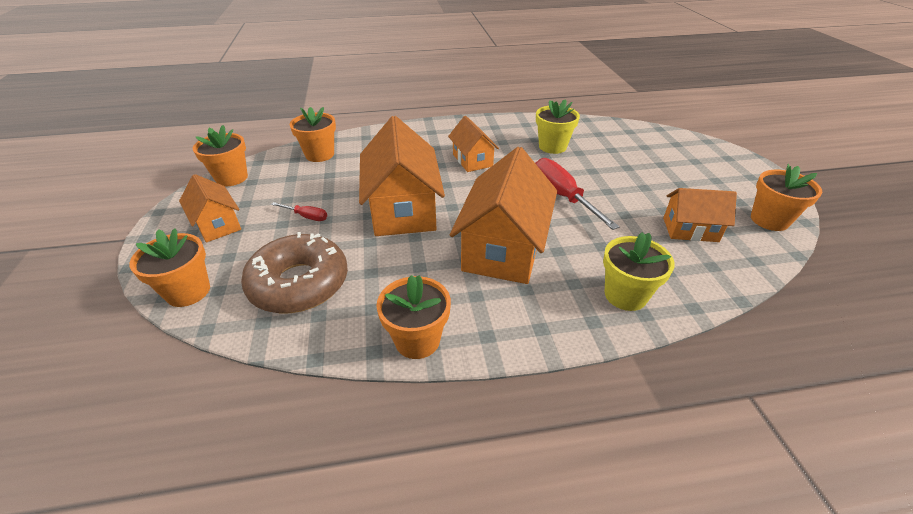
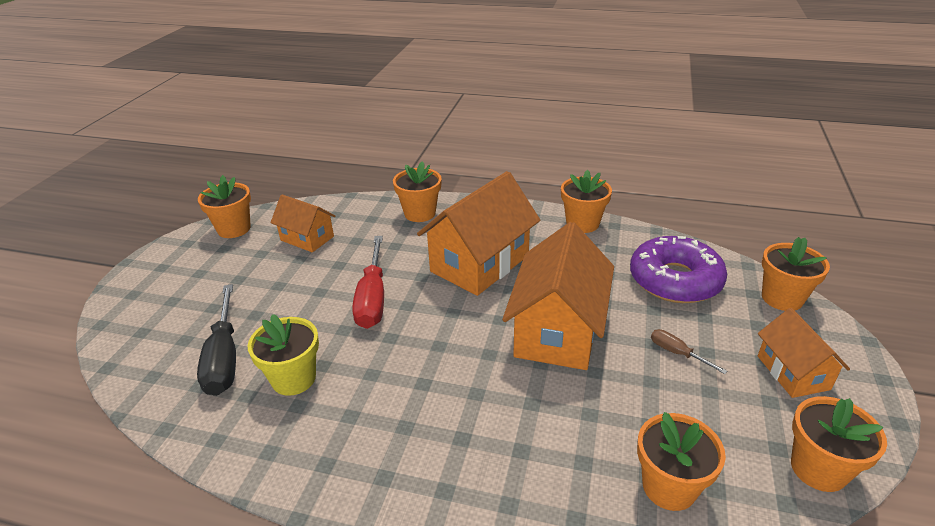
camera: 155 degrees left, 5 degrees down
(299, 283) = (675, 280): brown donut -> purple donut
(306, 216) = (677, 353): red screwdriver -> brown screwdriver
(472, 160) = (426, 387): orange house -> none
(606, 145) = (224, 358): none -> black screwdriver
(625, 295) = (420, 213): yellow flower pot -> orange flower pot

